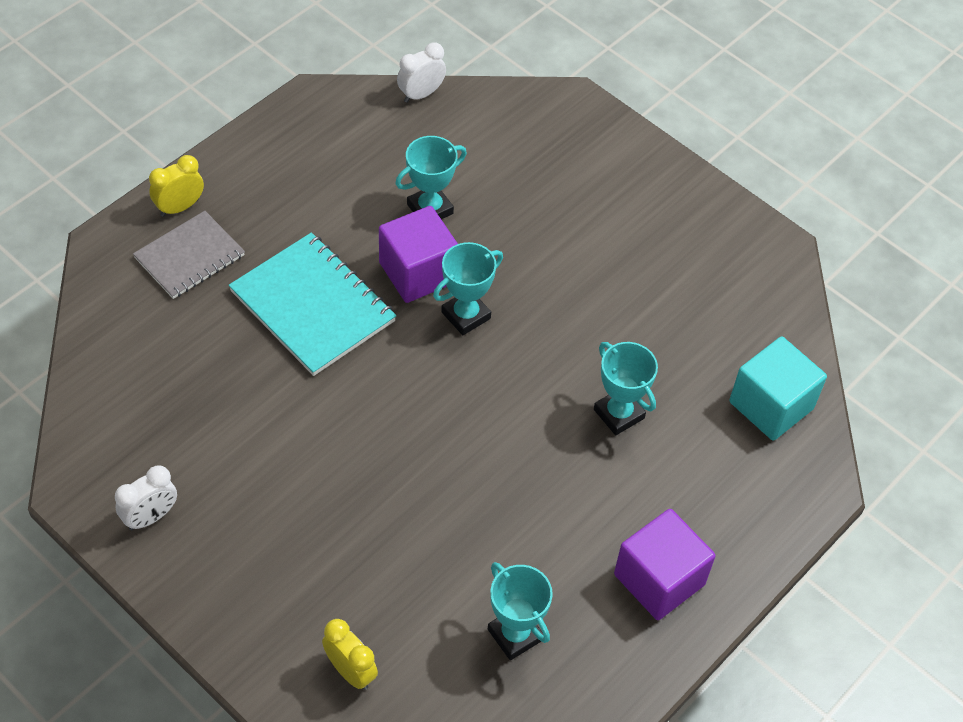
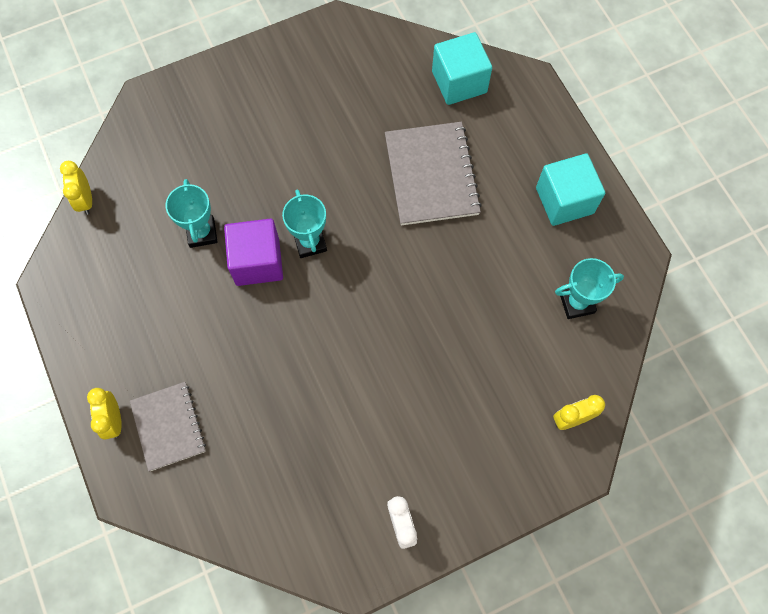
camera: 65 degrees left, 15 degrees up
(313, 306) = (257, 347): turquoise notebook -> none
(421, 94) = (85, 200): white clock -> yellow clock
(619, 414) = (431, 175): turquoise trophy -> grey notebook
(659, 579) = (564, 200): purple cube -> turquoise cube

